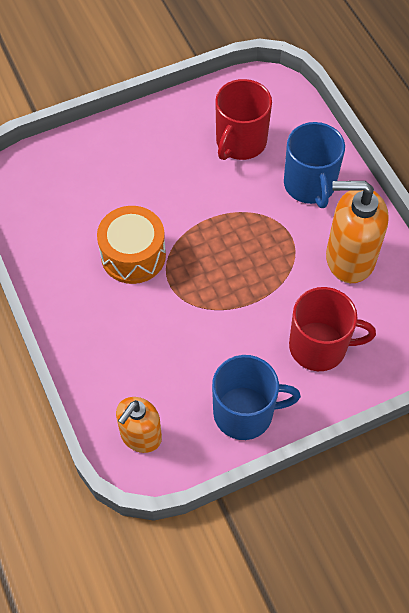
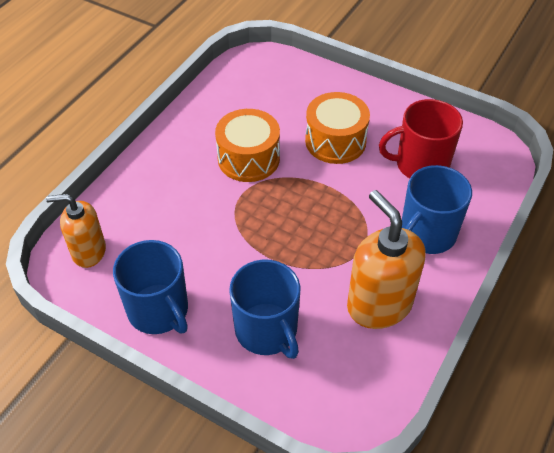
camera: 55 degrees right, 10 degrees down
(167, 181) = (335, 141): none -> orange drum
(319, 346) = (267, 331): red mug -> blue mug

